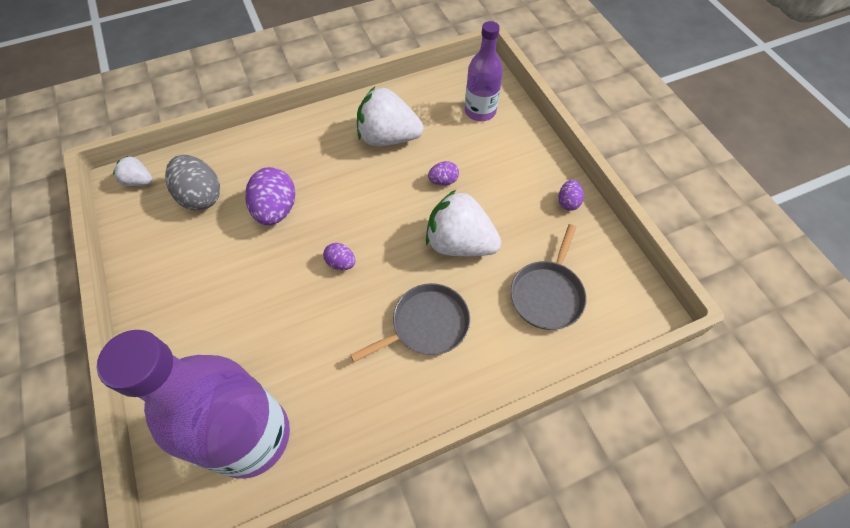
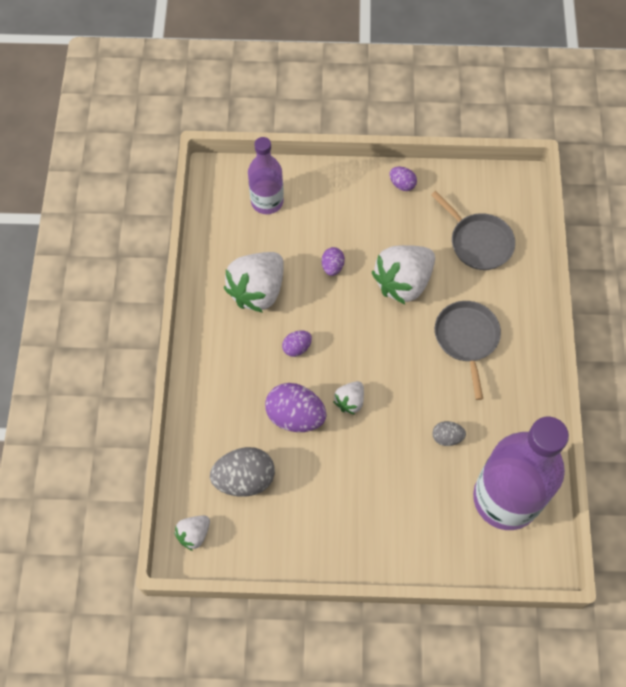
camera: 65 degrees left, 5 degrees up
(302, 347) = (447, 437): none -> grey egg
(308, 246) = (350, 401): none -> white strawberry
(341, 263) = (379, 381): purple egg -> purple egg (297, 348)

